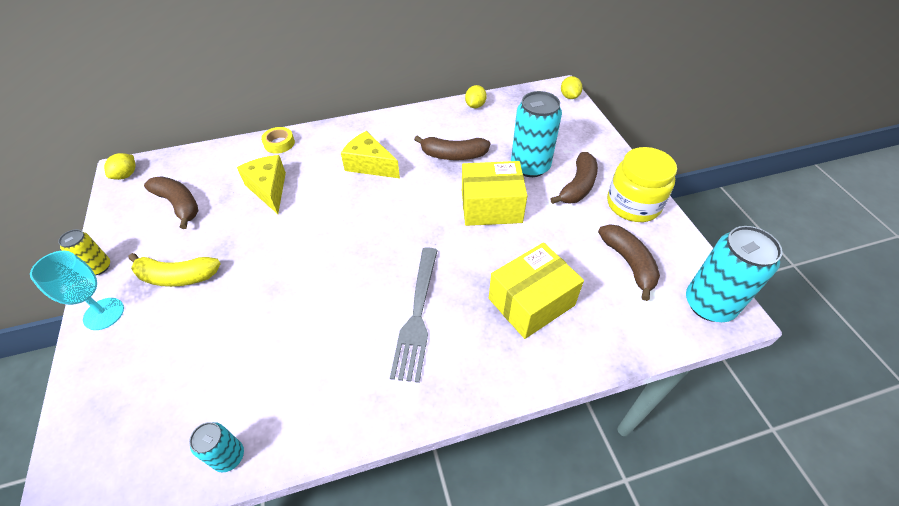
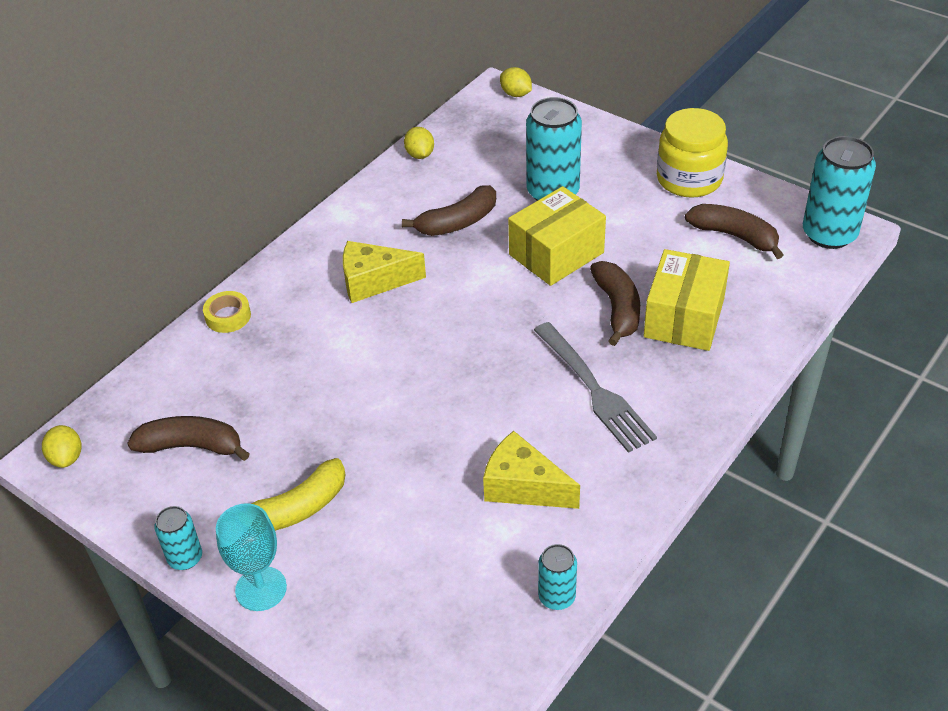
camera: 35 degrees left, 5 degrees down
(99, 267) = (185, 558): yellow can -> turquoise can
(269, 189) = (284, 370): yellow cheese -> yellow cheese (523, 486)
(578, 186) = (620, 188): brown banana -> brown banana (617, 309)

